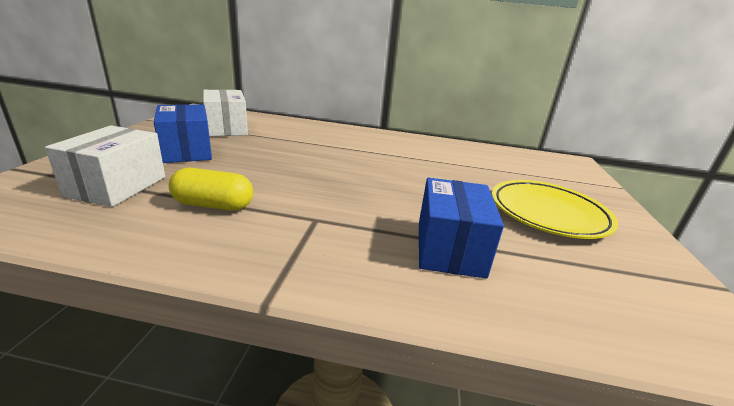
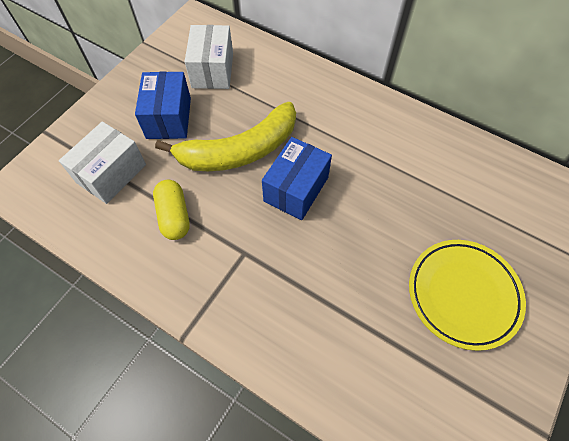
camera: 25 degrees right, 35 degrees up
(213, 205) = (174, 216): yellow capsule -> yellow capsule turned 45 degrees clockwise
(274, 162) = (239, 150): none -> yellow banana
(449, 248) = (333, 318): blue box -> blue box (296, 189)

